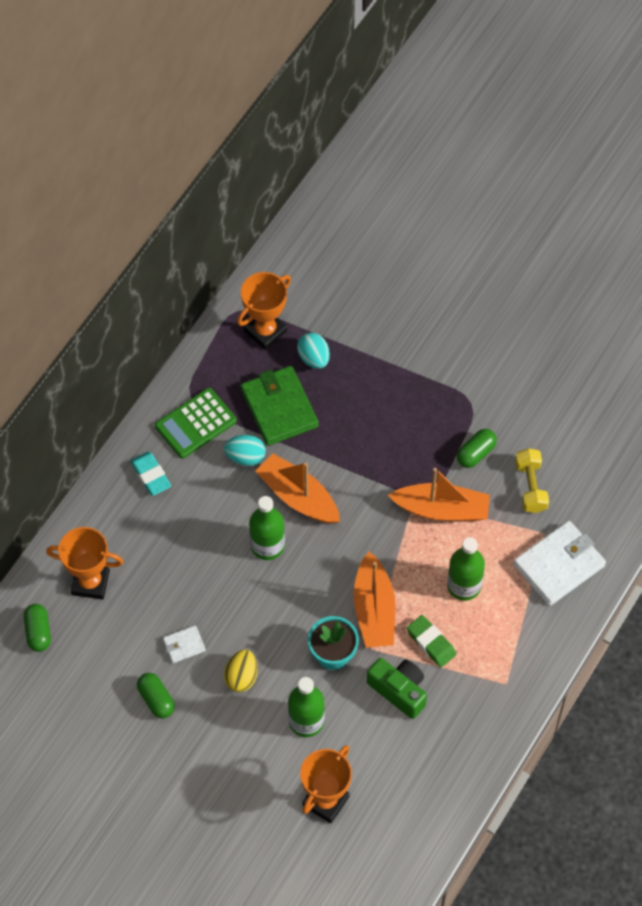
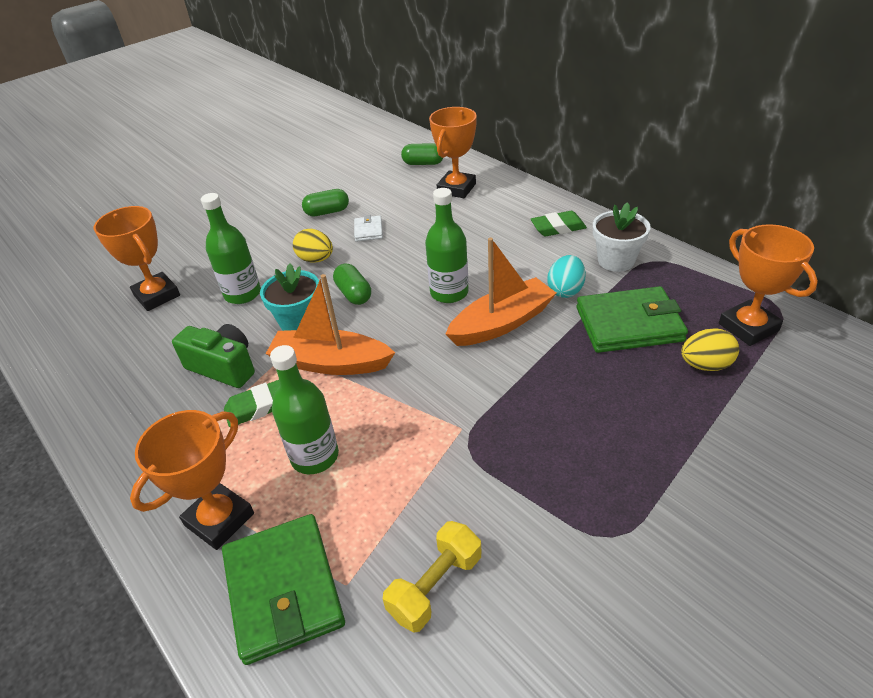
camera: 110 degrees right, 20 degrees down
(151, 475) = (558, 228): turquoise eraser -> green eraser
(195, 423) = (616, 260): green calculator -> white flower pot
(314, 358) = (705, 365): turquoise egg -> yellow egg
(399, 690) = (223, 367): green camera -> green camera turned 120 degrees counterclockwise
(442, 509) = (437, 456): orange boat -> none
(476, 453) = (518, 520): green capsule -> green capsule (354, 294)
(528, 623) = (219, 519): none -> orange trophy
(530, 486) = (435, 586): yellow dumbbell -> yellow dumbbell turned 60 degrees counterclockwise
(558, 565) = (284, 589): white wallet -> green wallet

